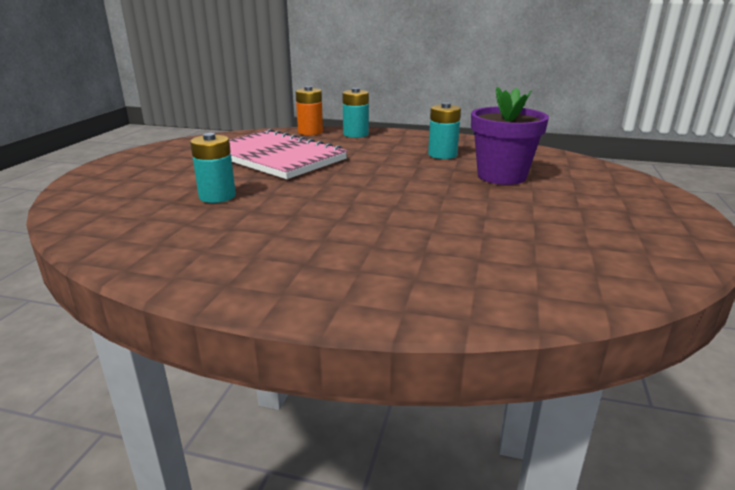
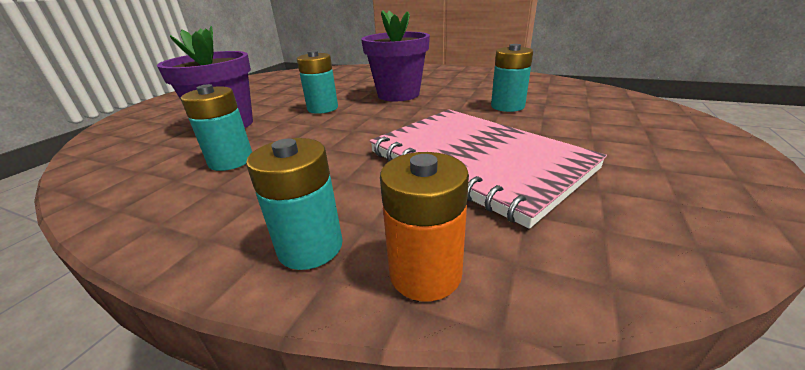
camera: 170 degrees left, 5 degrees up
(343, 214) = (398, 94): none -> purple flower pot
(426, 194) = (322, 108): none -> turquoise battery

